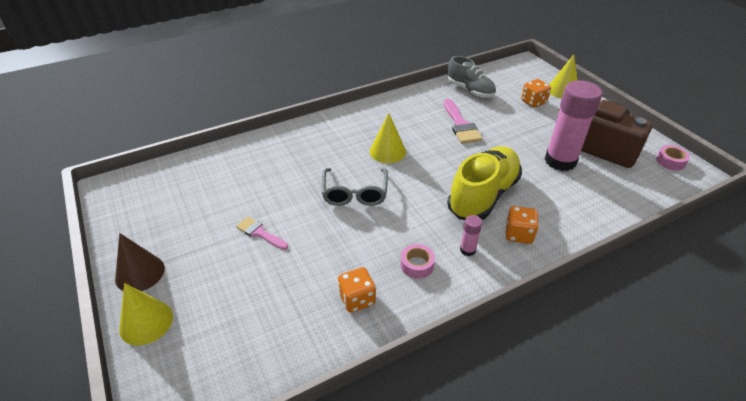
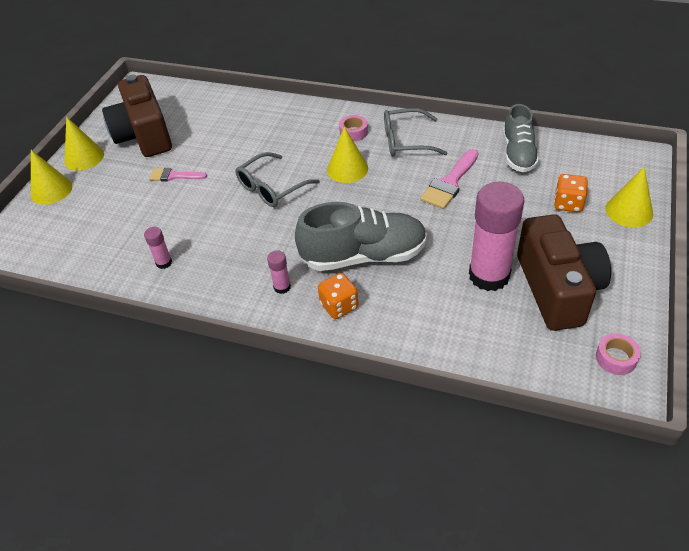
camera: 50 degrees right, 5 degrees up
(140, 273) = (84, 157): brown cone -> yellow cone
(178, 220) = (144, 135): none -> brown camera
(260, 233) = (174, 176): pink brush -> pink brush turned 75 degrees counterclockwise
(357, 299) = (164, 263): orange dice -> pink glue stick
(397, 115) = (406, 141): none -> grey glasses
(417, 265) = (232, 270): pink tape -> pink tape (353, 132)
(483, 195) = (364, 256): yellow shoe -> grey shoe

